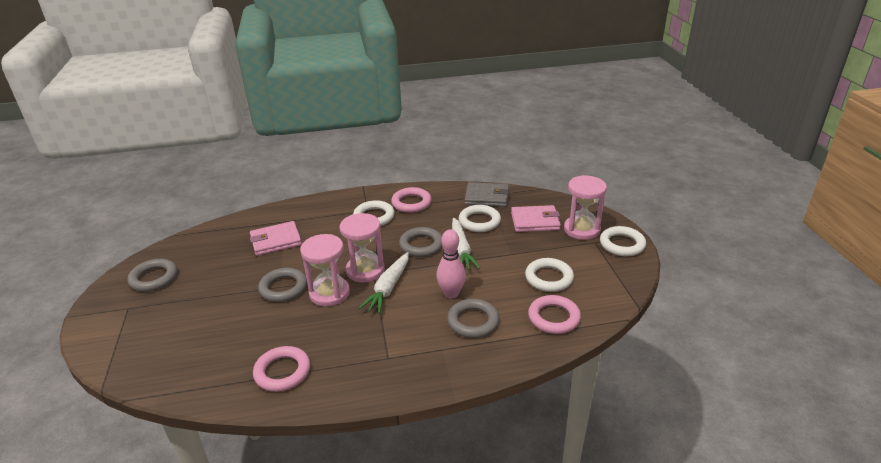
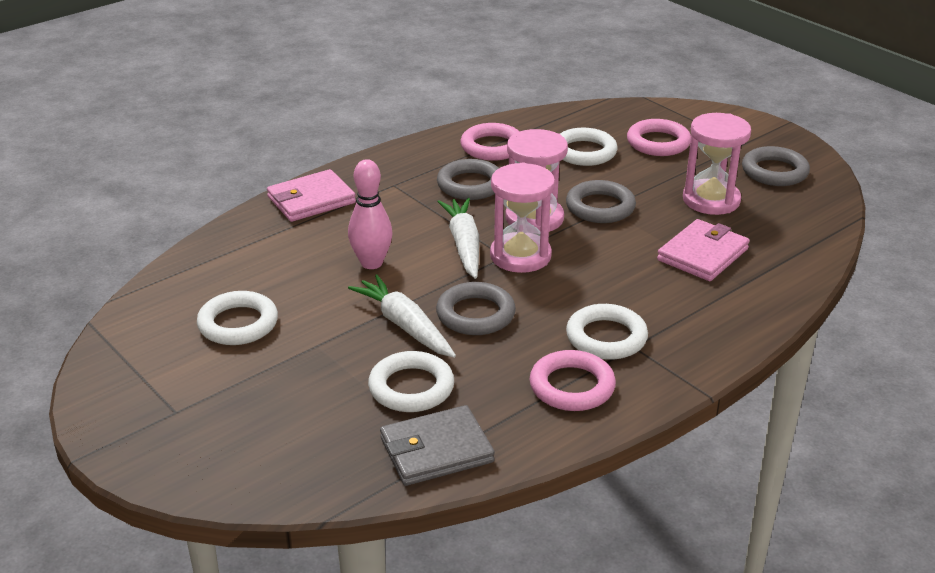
camera: 150 degrees right, 0 degrees up
(473, 321) = (319, 241): grey ring -> grey ring (470, 185)
(535, 221) = (305, 421): pink wallet -> pink wallet (311, 200)
(554, 318) = (212, 274): pink ring -> pink ring (658, 143)
(581, 229) = (206, 431): pink hourglass -> pink hourglass (711, 200)
(622, 244) = (122, 422): white ring -> white ring (584, 152)

